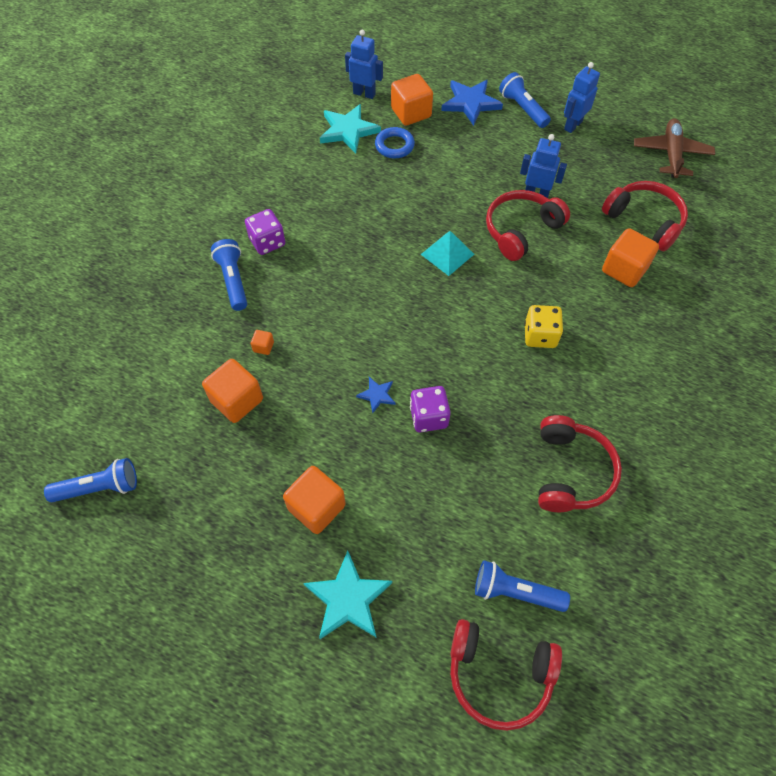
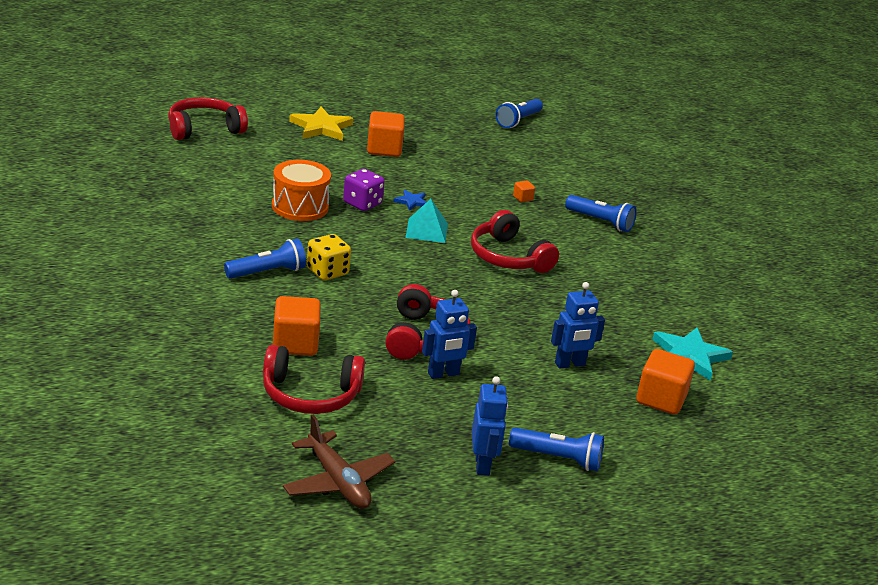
camera: 135 degrees right, 30 degrees down
(237, 400) = (499, 171): orange cube -> none
(267, 242) = (615, 251): purple dice -> none
(348, 599) = (321, 127): turquoise star -> yellow star
(364, 93) = (732, 398): blue robot -> blue robot (570, 364)
(394, 146) = (629, 361): blue ring -> none
(447, 254) = (467, 296): turquoise pyramid -> turquoise pyramid (426, 230)
(470, 103) = (619, 438): blue star -> none
(496, 443) = (300, 207): none -> orange drum
(515, 592) = (222, 155): blue flashlight -> blue flashlight (267, 272)
(570, 471) = (231, 210): red headphones -> red headphones (508, 257)

